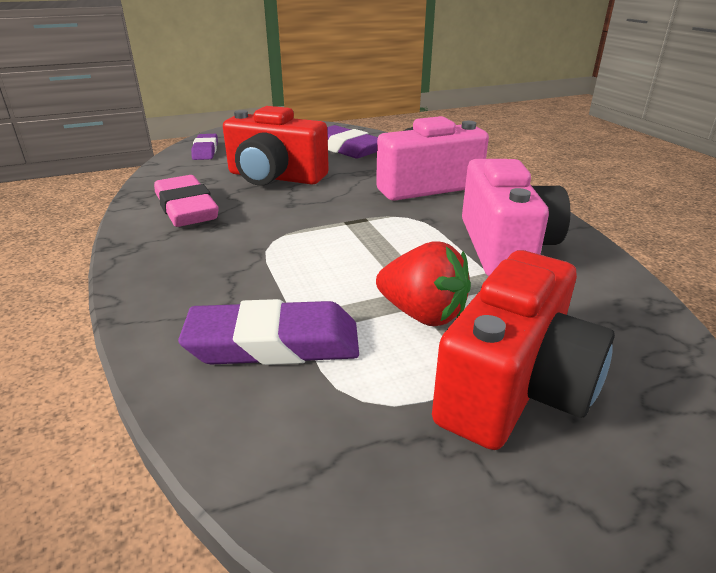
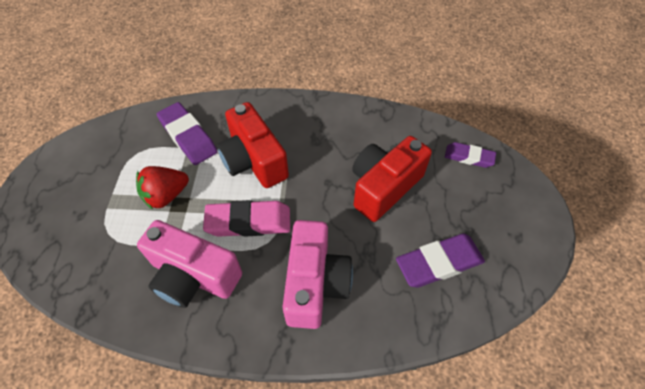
camera: 115 degrees right, 25 degrees up
(186, 208) = (349, 129): pink eraser -> pink eraser (248, 222)
(274, 344) = (188, 137): purple eraser -> purple eraser turned 60 degrees counterclockwise
(514, 387) = (101, 202): red camera -> red camera (254, 160)

